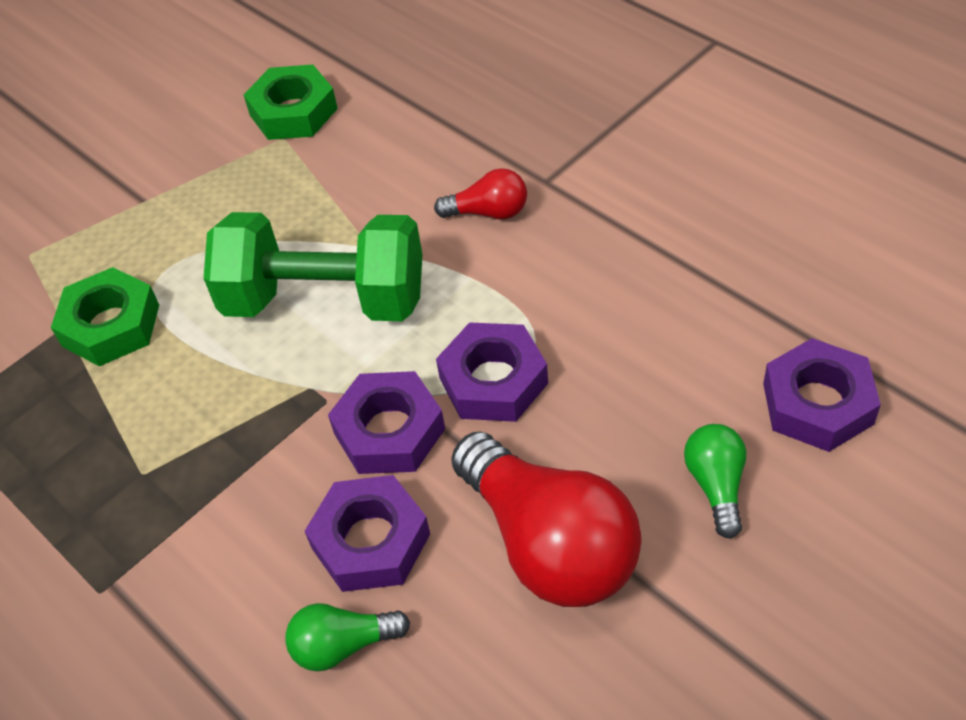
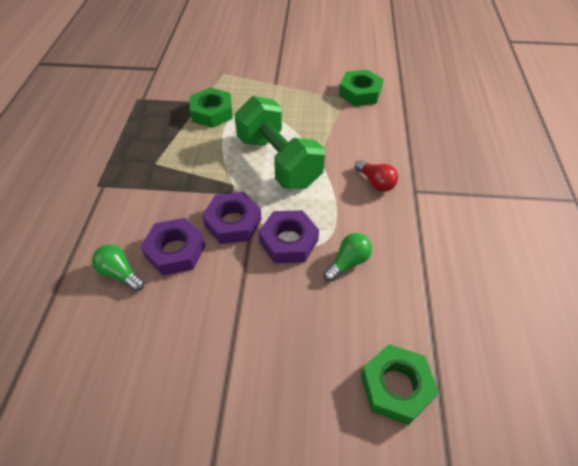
camera: 45 degrees right, 0 degrees up
(549, 544) = (220, 317): red light bulb -> none
(716, 485) = (306, 368): green light bulb -> green light bulb (348, 262)
(817, 403) = (396, 387): purple nut -> green nut

